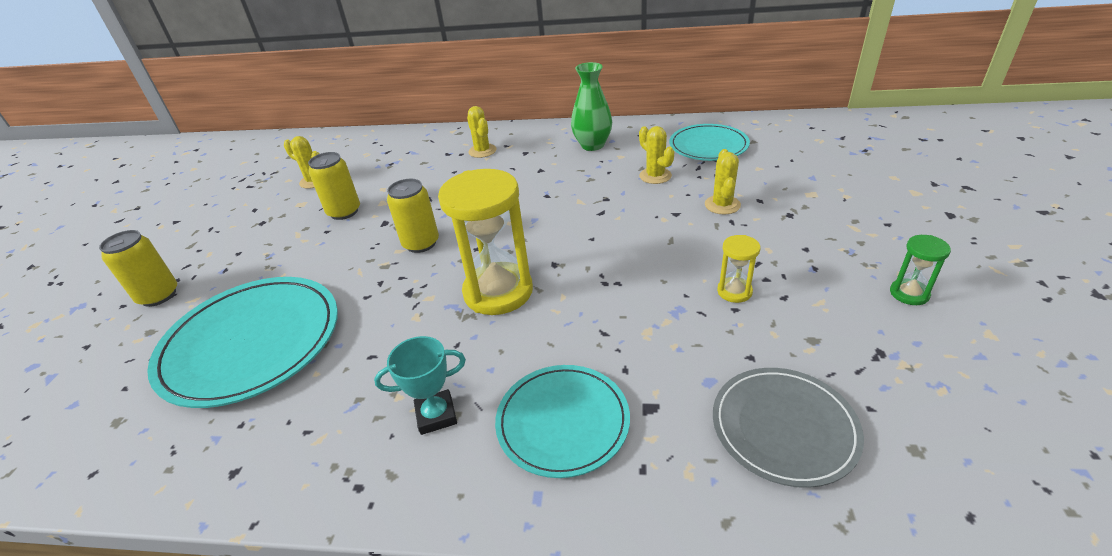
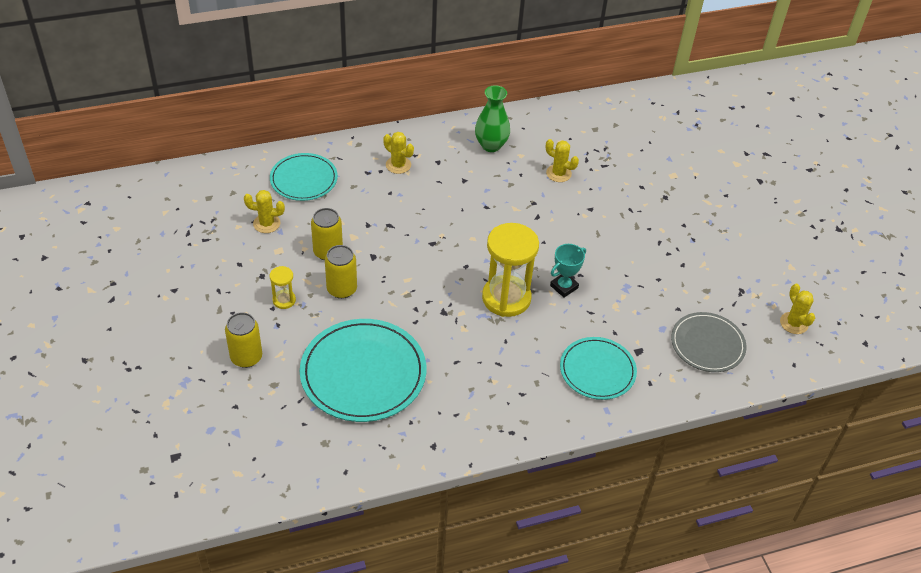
camera: 30 degrees left, 10 degrees up
(421, 243) = (419, 270): yellow can -> yellow can (342, 289)
(436, 415) = (525, 385): turquoise trophy -> turquoise trophy (564, 287)
(708, 146) = (584, 134): turquoise plate -> turquoise plate (304, 179)
(722, 205) = (618, 195): yellow cactus -> yellow cactus (794, 323)
(734, 291) = (653, 266): yellow hourglass -> yellow hourglass (284, 300)
(909, 294) = (748, 248): green hourglass -> none

